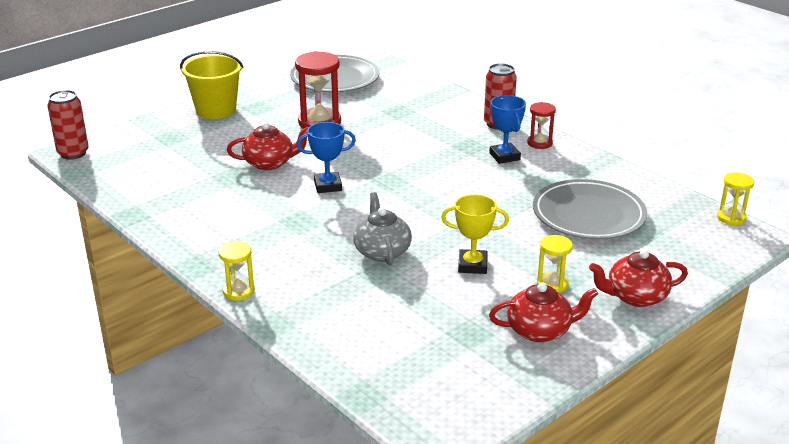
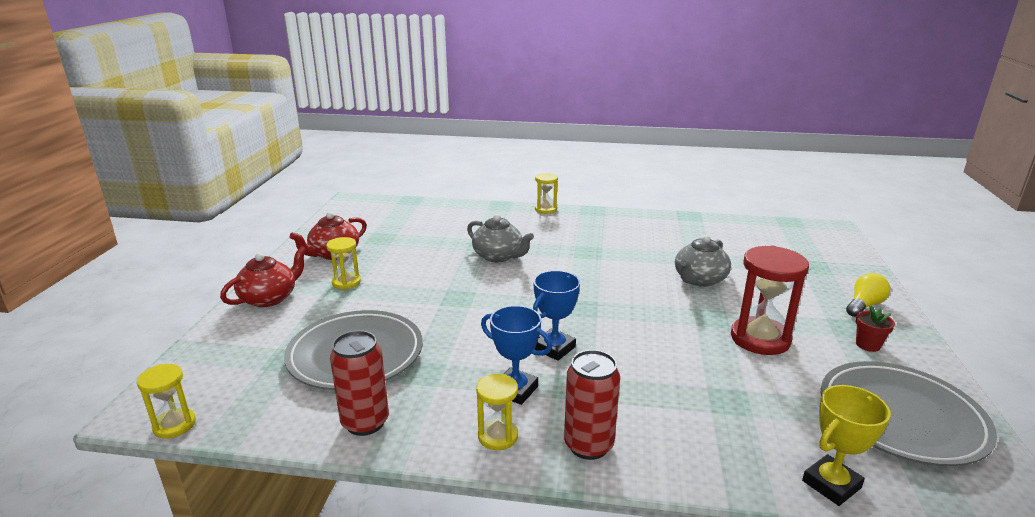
camera: 140 degrees right, 5 degrees down
(73, 153) = (827, 229): red can -> red can (365, 422)
(216, 110) = (864, 305): yellow bucket -> yellow light bulb
(270, 163) = (699, 280): red teapot -> grey teapot
(271, 98) = (868, 345): none -> red flower pot
(328, 186) = (619, 282): blue trophy -> blue trophy (554, 348)
(472, 265) = (421, 272): yellow trophy -> yellow trophy (831, 484)
(539, 143) = (498, 436): red hourglass -> yellow hourglass

